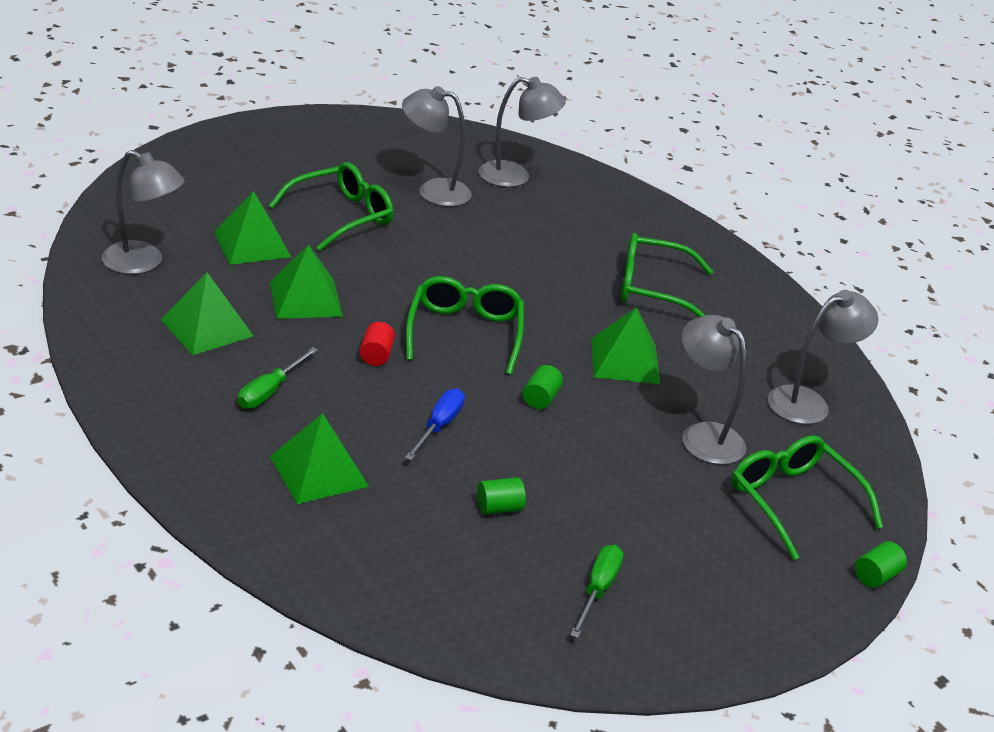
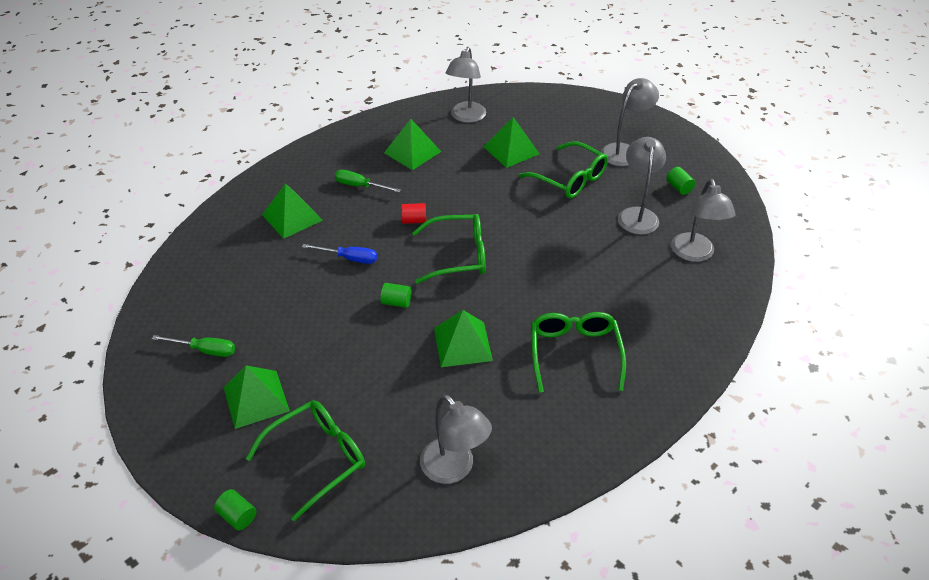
camera: 85 degrees right, 10 degrees up
(305, 298) = (462, 182): green pyramid -> green pyramid (256, 399)
(499, 508) = (275, 296): green cylinder -> green cylinder (679, 188)
(703, 435) = (383, 397): grey lamp -> grey lamp (624, 151)

